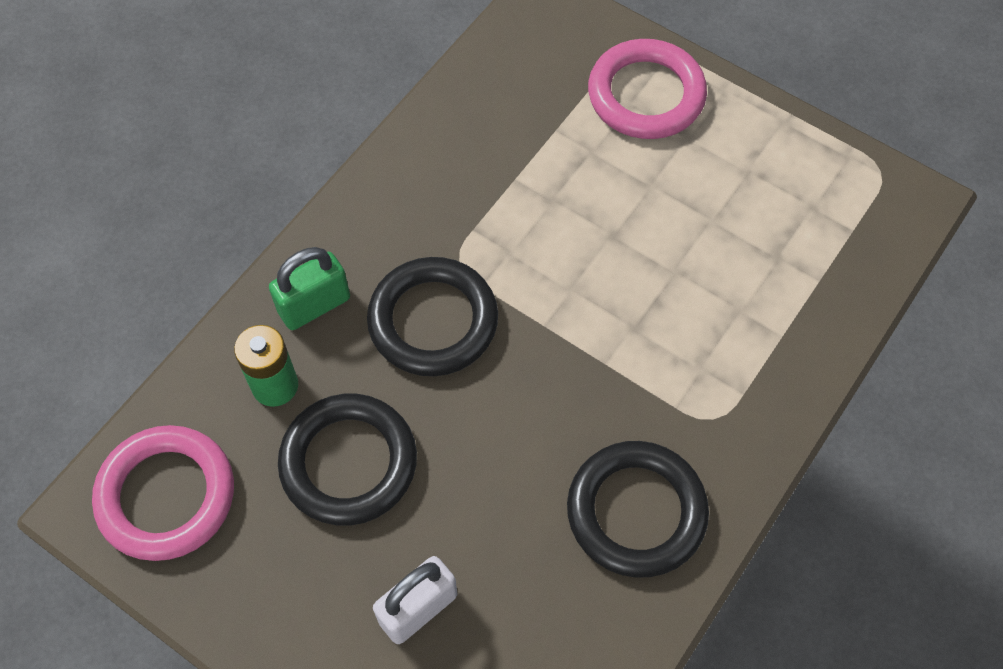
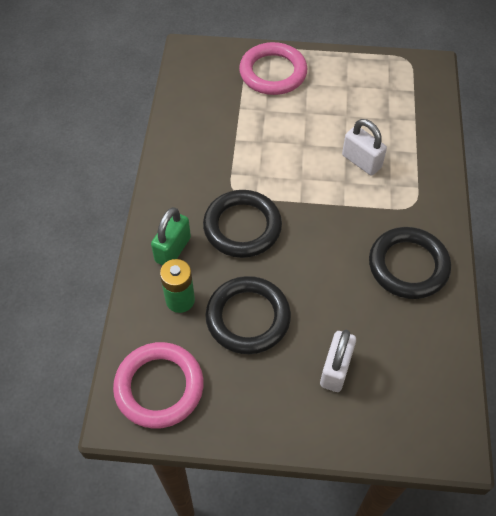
camera: 30 degrees left, 5 degrees down
(682, 307) = (361, 161): none -> white padlock

